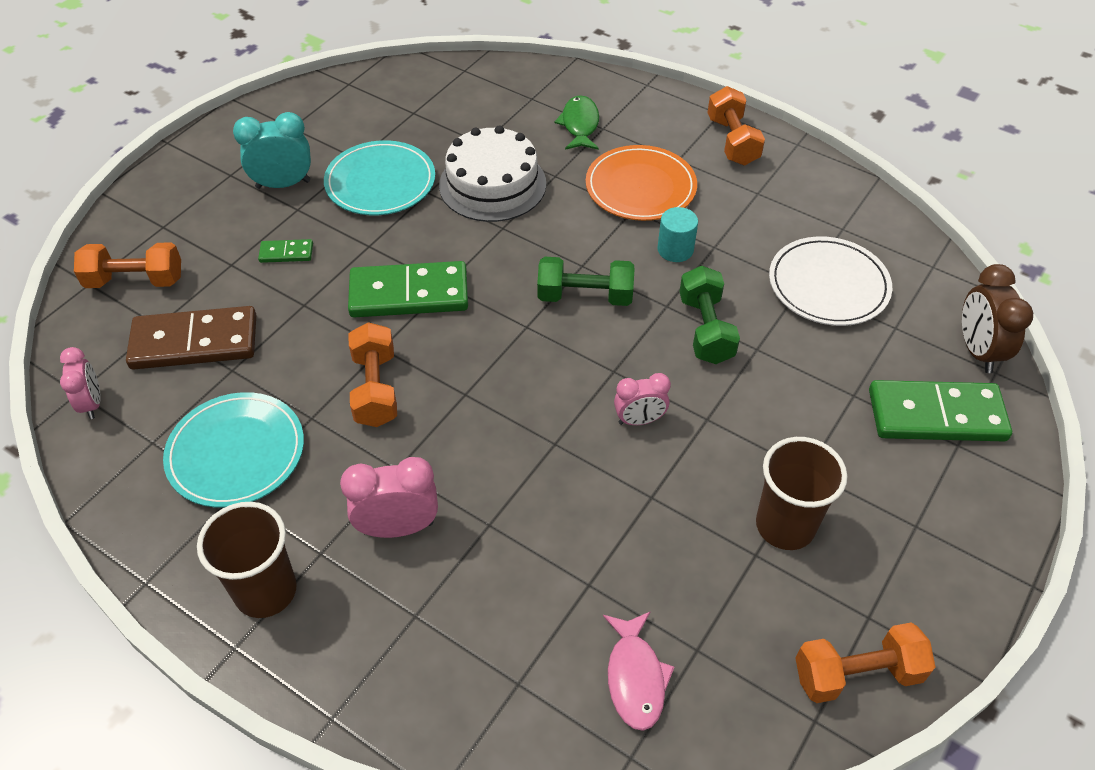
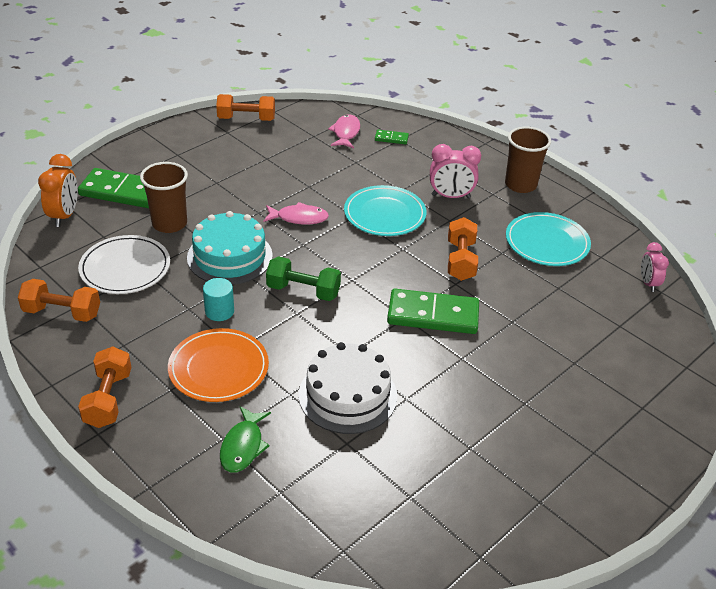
camera: 170 degrees left, 10 degrees down
(135, 280) = (649, 362): orange dumbbell -> orange dumbbell (62, 312)
(194, 342) = (589, 309): brown domino -> none
(283, 184) = (541, 431): turquoise clock -> none
(286, 253) = (530, 364): green domino -> green domino (391, 138)
(380, 182) = (450, 416): turquoise plate -> turquoise plate (384, 214)
(639, 420) = (299, 218): pink clock -> pink fish
(705, 329) = (230, 256): green dumbbell -> turquoise cake
(785, 525) = (244, 165): brown cup -> brown cup (169, 224)
(977, 351) = (64, 216): brown clock -> orange clock

